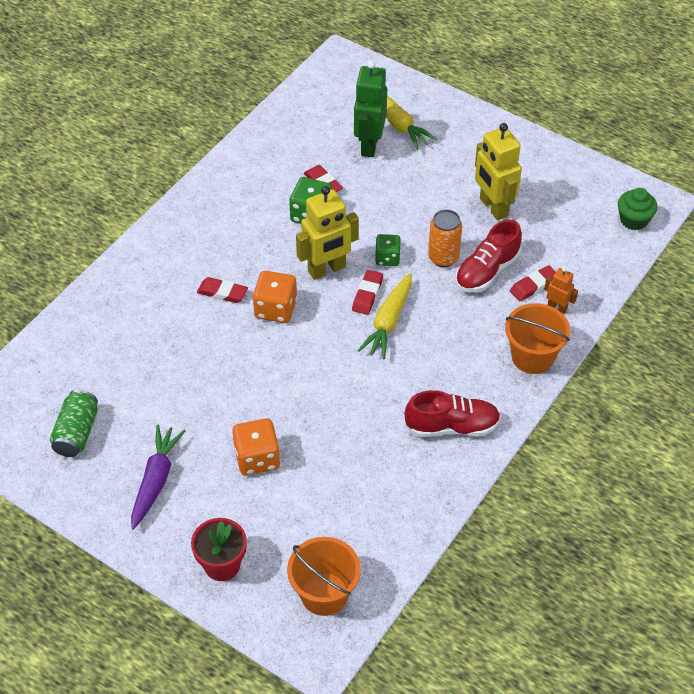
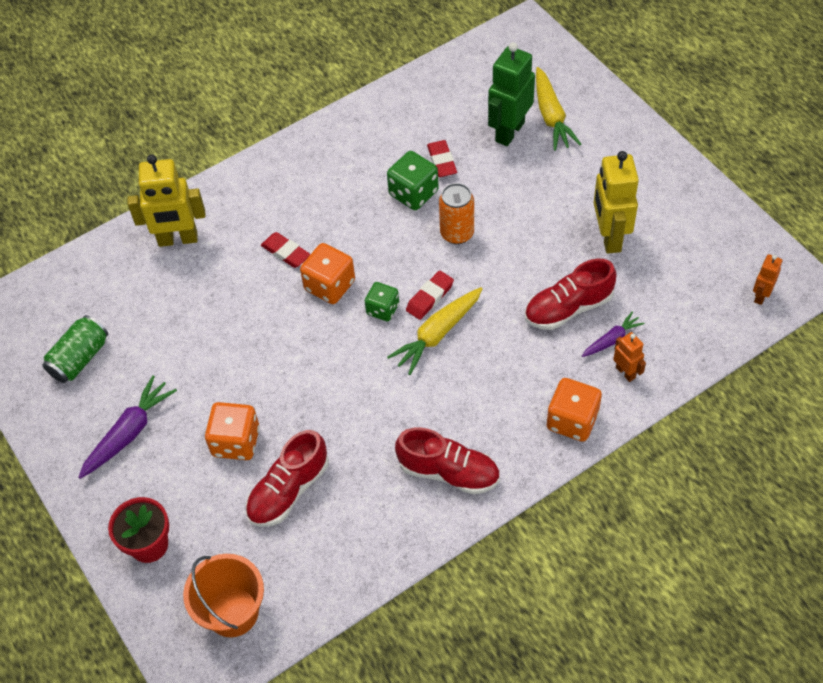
camera: 25 degrees right, 5 degrees up
(323, 483) = (288, 490): none -> red shoe
(327, 270) = (401, 258): yellow robot -> yellow robot (178, 239)
(387, 258) = (469, 263): green dice -> green dice (382, 309)
(443, 257) = (528, 279): orange can -> orange can (457, 233)
(532, 357) = (572, 420): orange bucket -> orange dice
(534, 286) = (611, 340): red eraser -> purple carrot
(634, 220) = (760, 295): green cupcake -> orange robot

